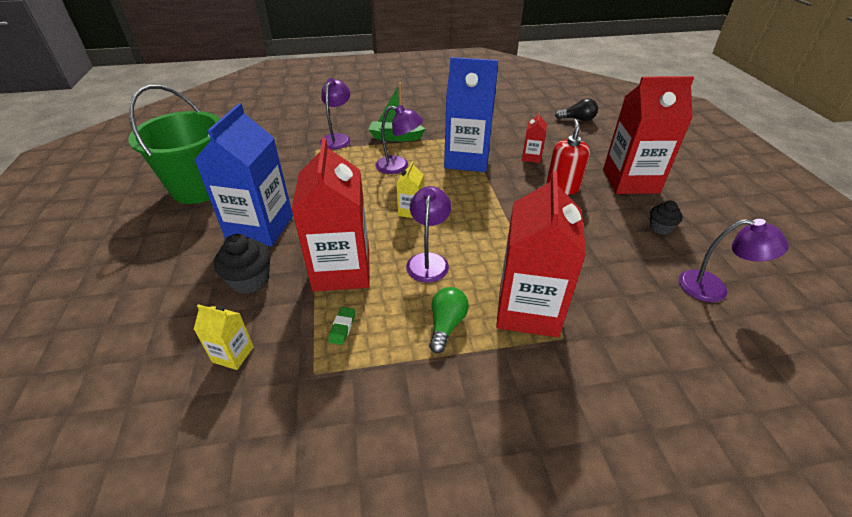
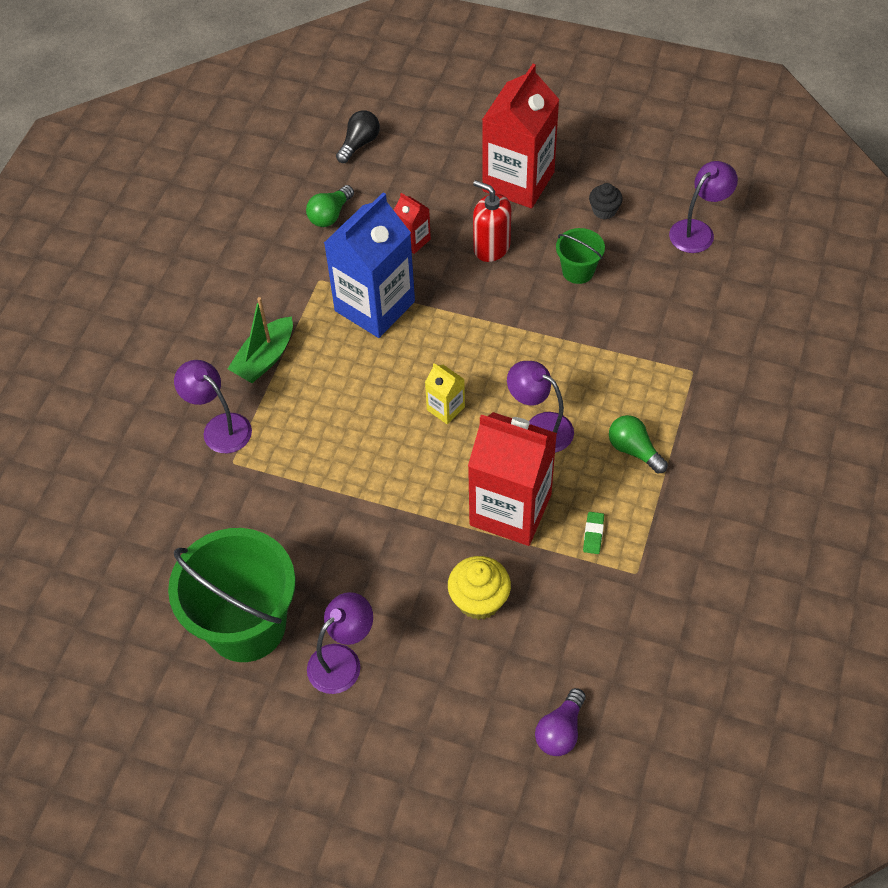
camera: 60 degrees left, 15 degrees up
(125, 375) = (560, 731): none -> purple light bulb
(233, 354) = (580, 634): yellow carton -> none
(250, 280) = (479, 600): black cupcake -> yellow cupcake
(260, 227) = (385, 570): blue carton -> none
(342, 327) = (593, 534): green eraser -> green eraser turned 60 degrees clockwise
(399, 166) = (342, 383): purple lamp -> purple lamp (342, 660)
(516, 126) = (330, 215): none -> green light bulb
(528, 310) = (649, 379): red carton -> none
(589, 233) = (578, 271): none -> green bucket

